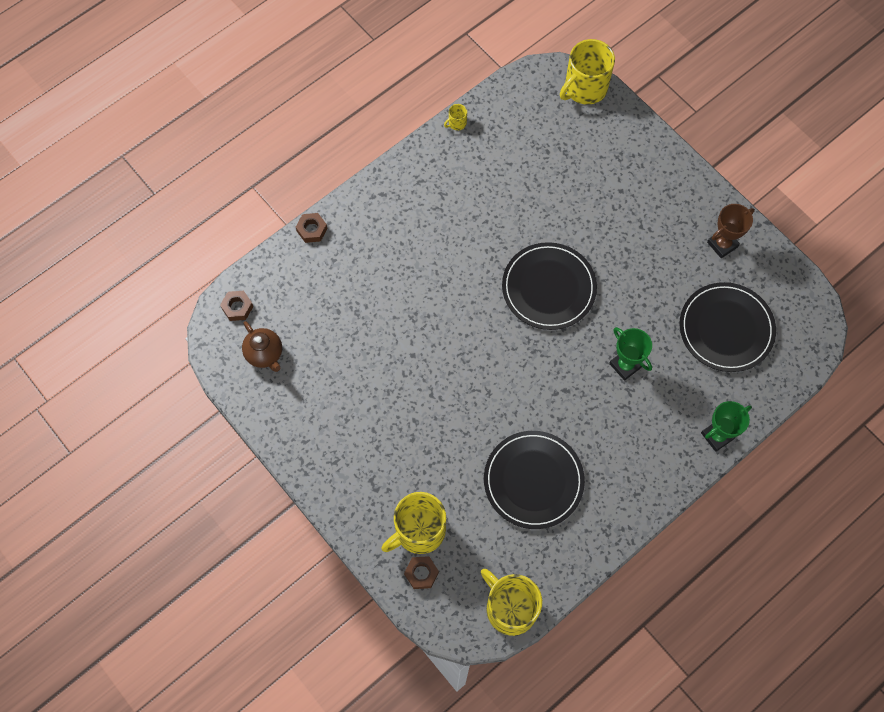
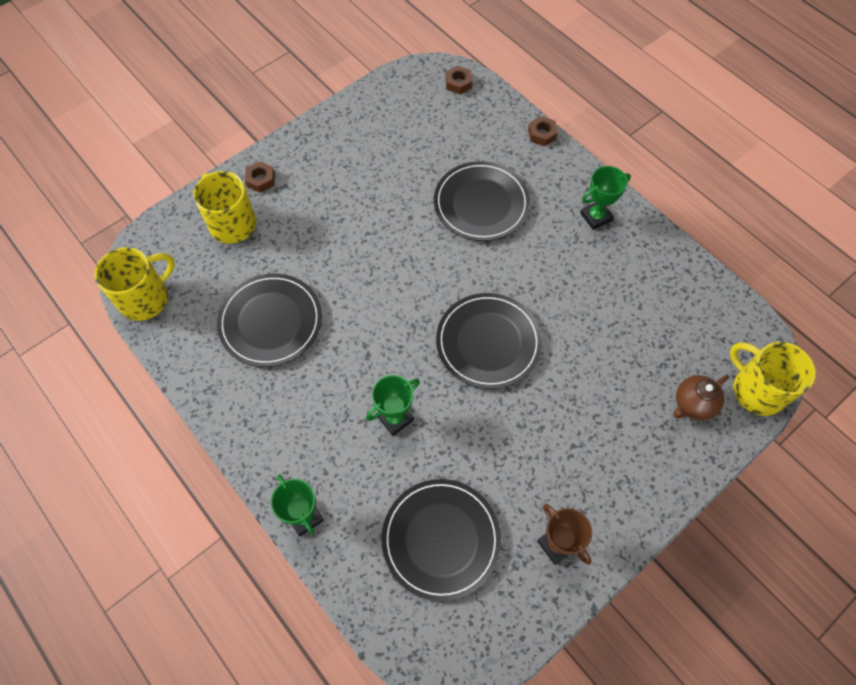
camera: 90 degrees right, 5 degrees down
(265, 354) = (412, 104): brown teapot -> brown teapot (692, 405)
(397, 289) = (481, 203): none -> black plate
(414, 190) = (596, 217): none -> green trophy
(421, 573) = (191, 225): brown nut -> brown nut (261, 180)
(457, 123) = (683, 256): yellow mug -> none

